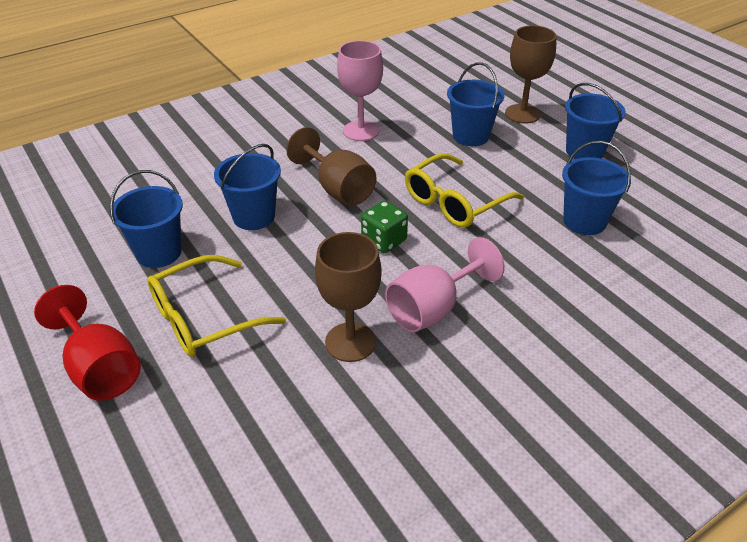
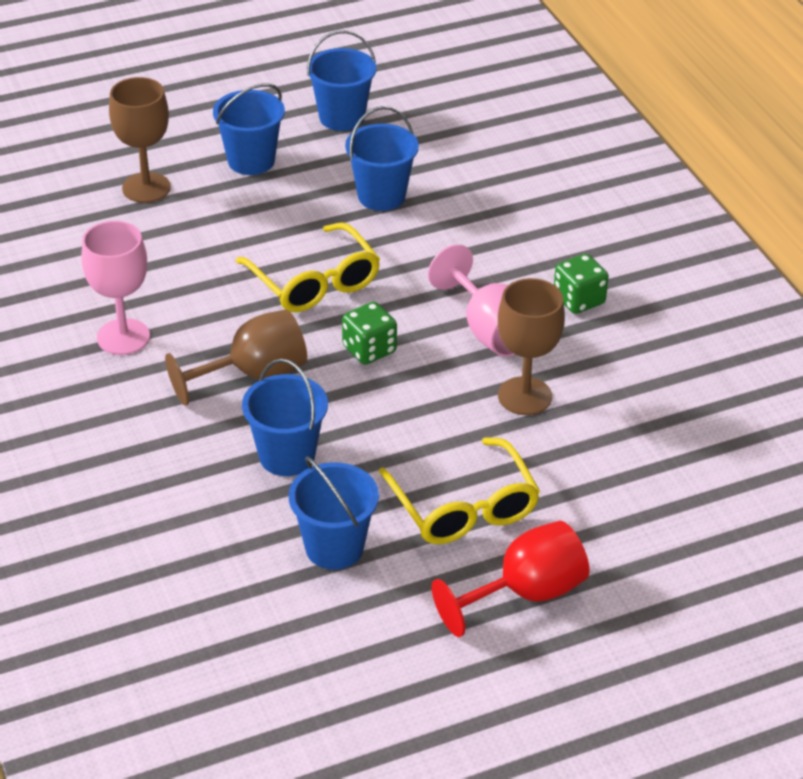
camera: 80 degrees left, 0 degrees up
(471, 136) = (179, 241): blue bucket -> blue bucket (342, 117)
(503, 368) = (579, 300): none -> green dice

